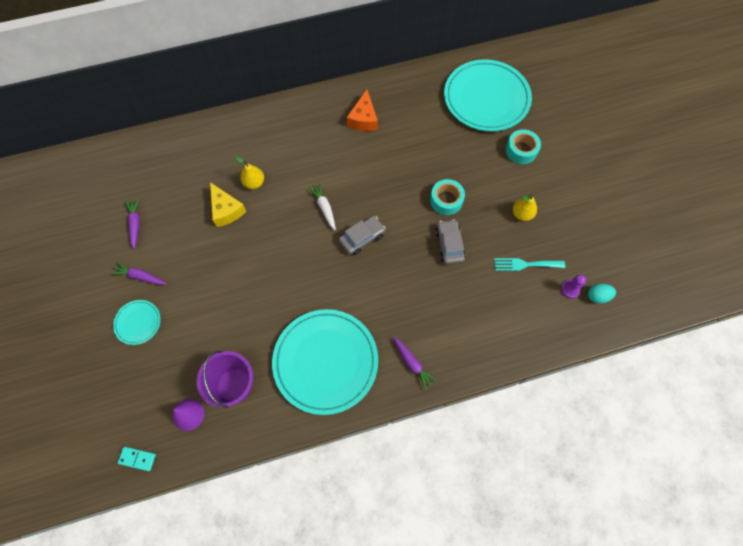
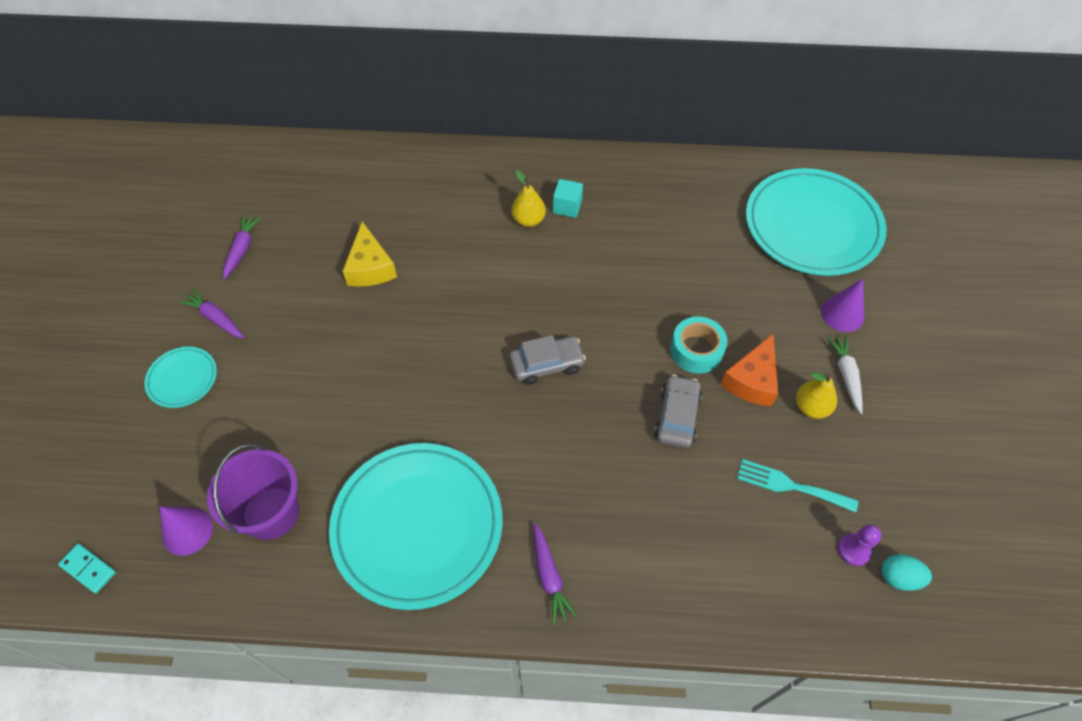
camera: 20 degrees right, 10 degrees down
(254, 183) = (424, 243): yellow pear -> yellow pear (528, 220)
(324, 208) = (509, 306): white carrot -> white carrot (846, 375)
(334, 130) = (567, 206): none -> turquoise cube
(363, 119) = (615, 203): orange cheese -> orange cheese (752, 380)
(521, 150) = (842, 314): turquoise tape -> purple cone

